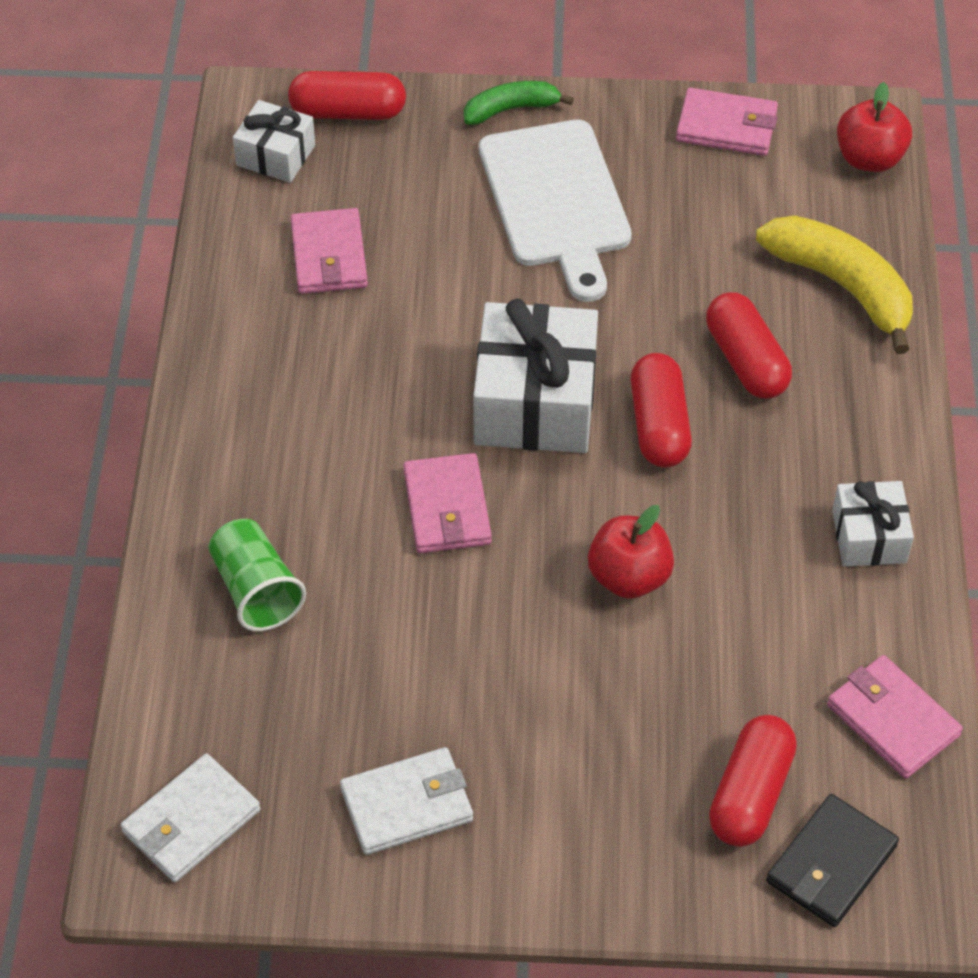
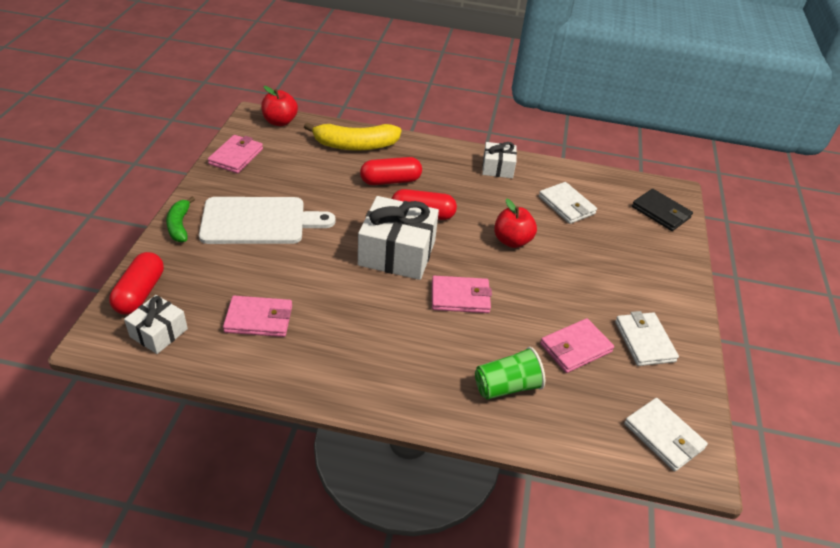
camera: 85 degrees left, 10 degrees down
(750, 794) = (629, 227): red capsule -> none
(784, 671) = (566, 205): none -> white wallet
(842, 287) = (355, 145): yellow banana -> yellow banana turned 150 degrees counterclockwise
(892, 720) = (591, 182): pink wallet -> pink wallet (575, 348)

